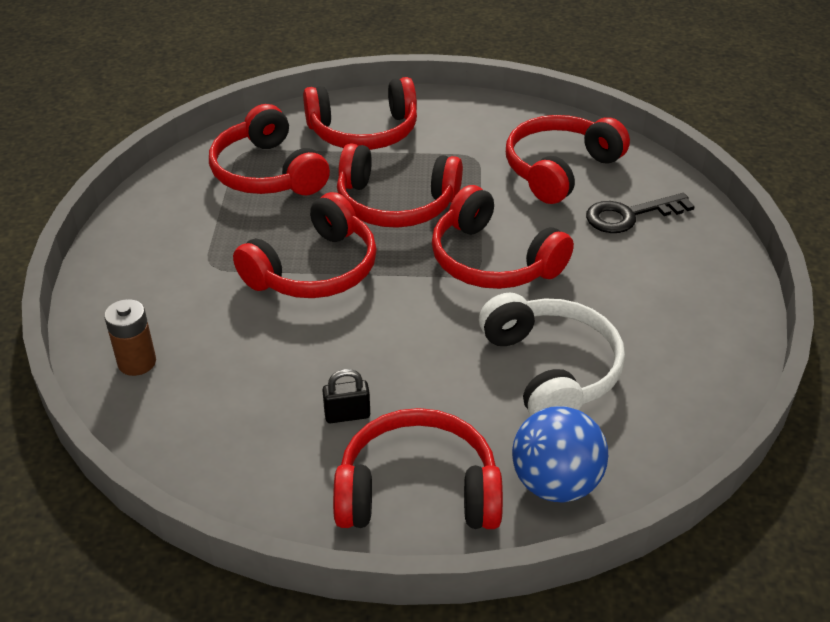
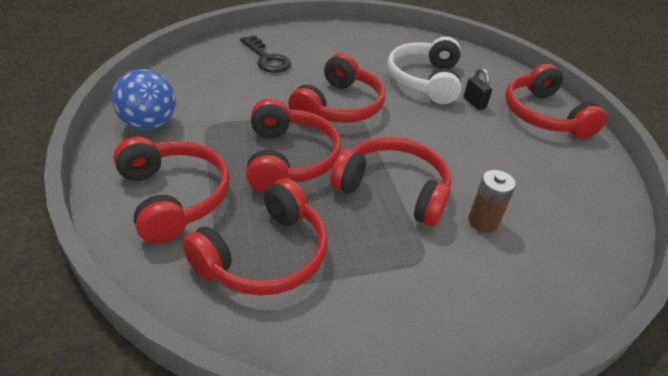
camera: 110 degrees left, 0 degrees up
(137, 362) = (562, 270): brown battery -> brown battery (483, 221)
(347, 415) = (517, 148): black padlock -> black padlock (474, 103)
(551, 370) = (425, 80): white headphones -> white headphones turned 45 degrees counterclockwise
(555, 483) = (500, 76): blue ball -> blue ball (149, 124)
(560, 169) = (218, 85): red headphones -> none

